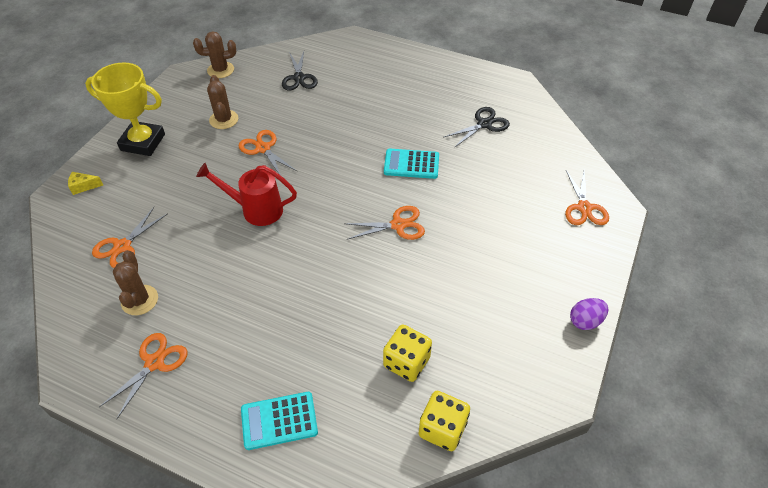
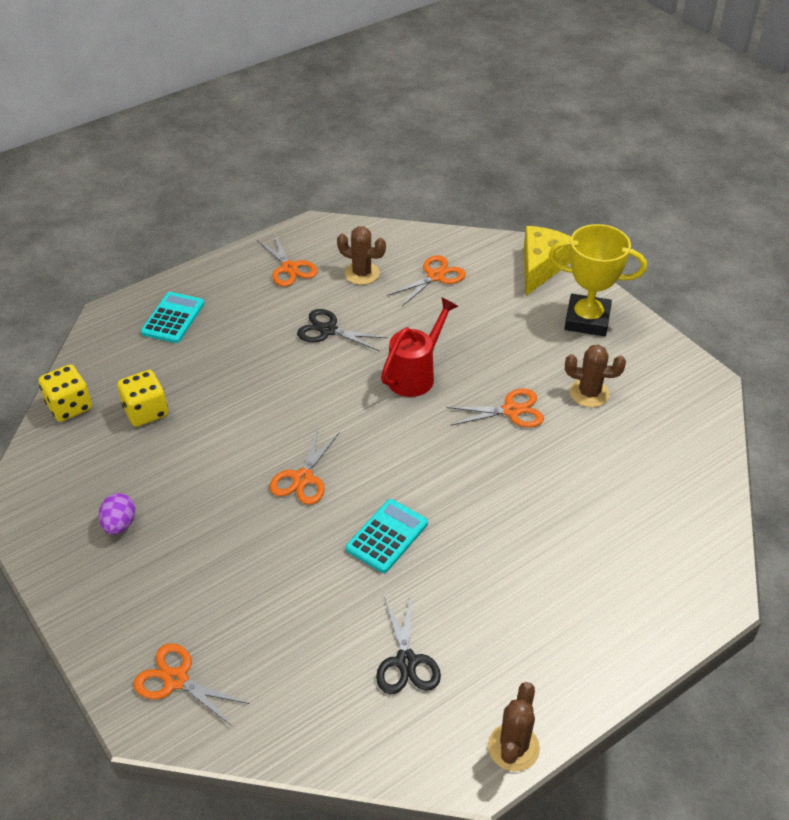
camera: 120 degrees right, 5 degrees down
(83, 186) = (540, 267): yellow cheese -> yellow cheese, size x2.21
(122, 246) = (435, 276): orange scissors -> orange scissors turned 75 degrees clockwise
(143, 142) = (587, 320): yellow trophy -> yellow trophy turned 60 degrees clockwise
(220, 70) = (701, 420): brown cactus -> brown cactus (513, 747)
(299, 78) = (640, 493): black scissors -> black scissors (328, 330)
(585, 321) = (50, 570): purple egg -> purple egg (119, 524)

